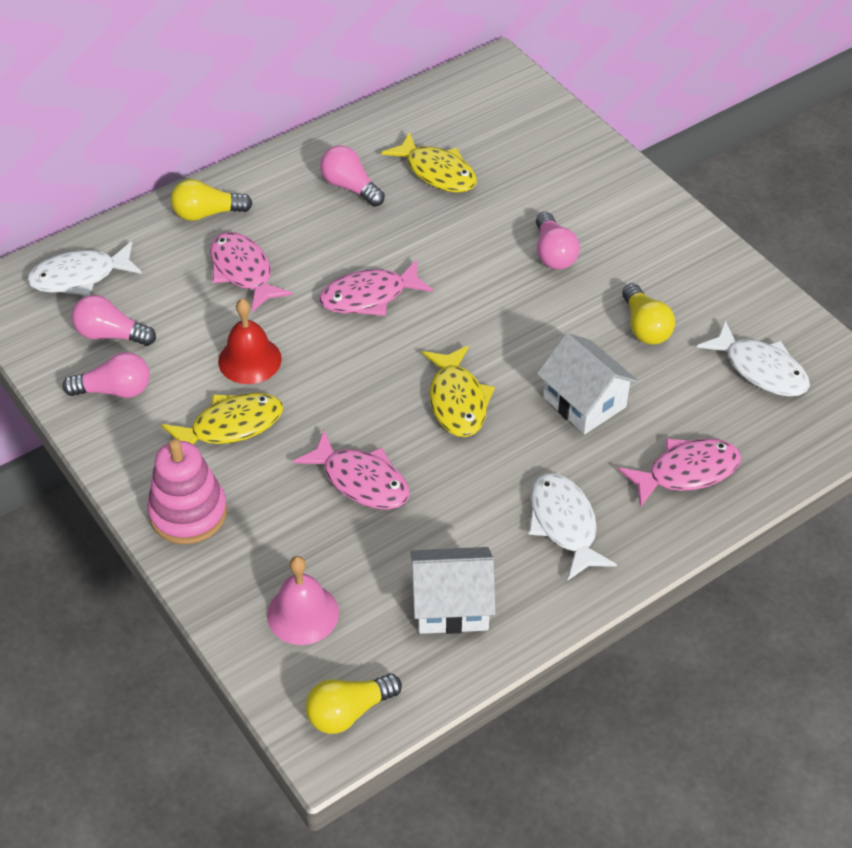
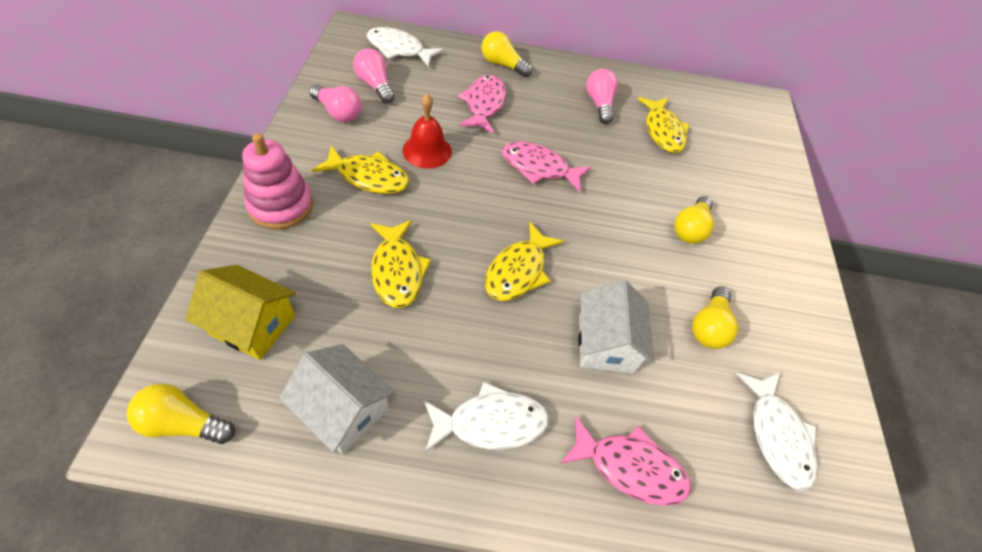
camera: 35 degrees right, 5 degrees up
(303, 614) = (253, 325): pink bell -> yellow house
(361, 480) = (397, 270): pink fish -> yellow fish
(553, 253) = (690, 229): pink light bulb -> yellow light bulb
(564, 524) = (490, 422): white fish -> white fish turned 60 degrees clockwise

